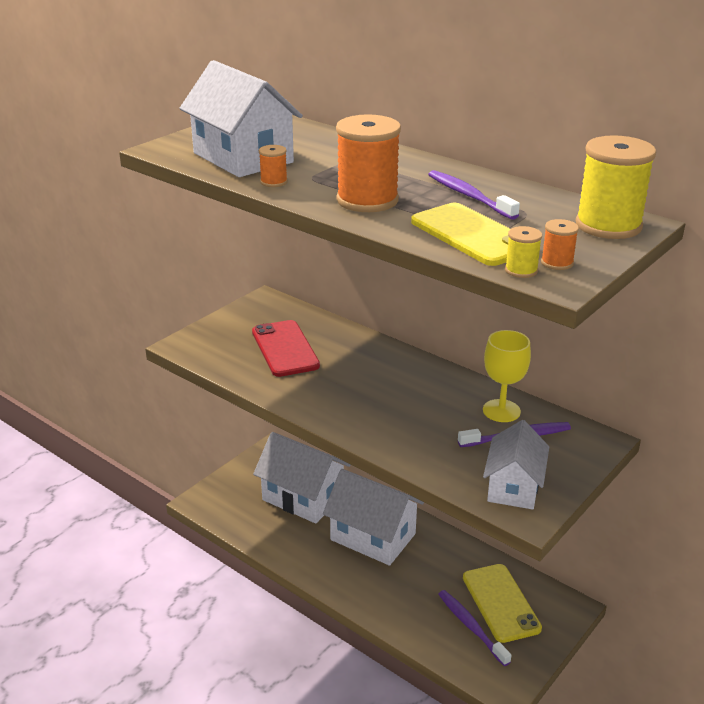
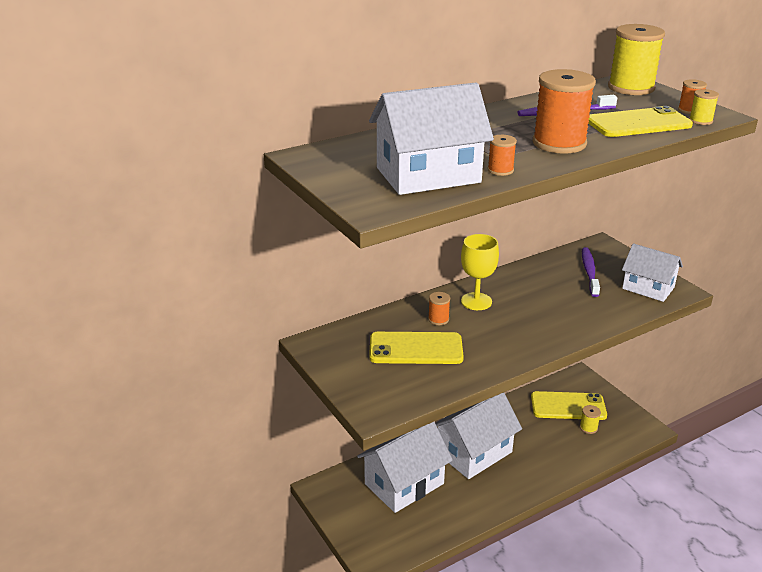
camera: 70 degrees left, 0 degrees up
(285, 349) = (416, 349): red phone -> yellow phone
(343, 352) = (438, 319): none -> orange spool
(471, 627) = (588, 428): purple toothbrush -> yellow spool
(501, 411) = (555, 270): yellow goblet -> yellow goblet (476, 301)

